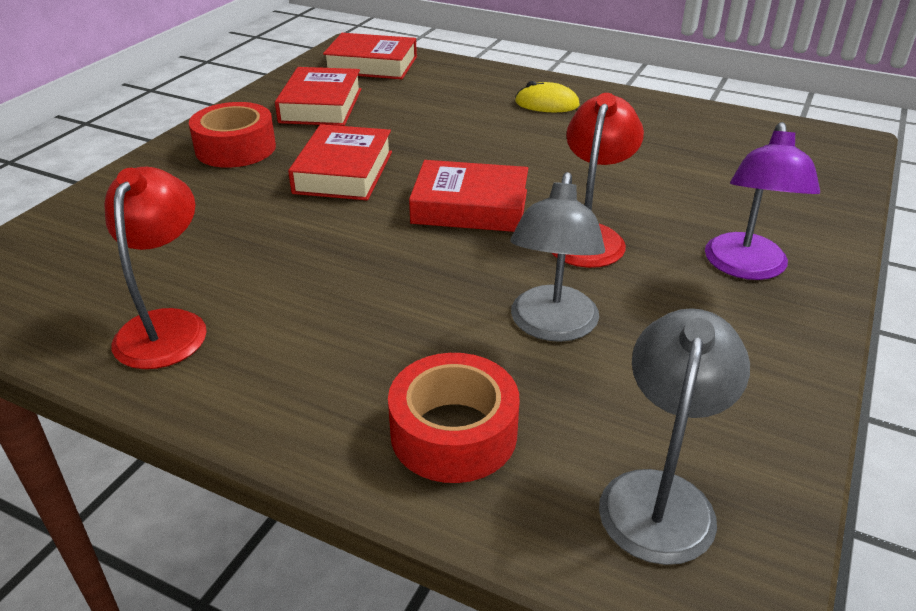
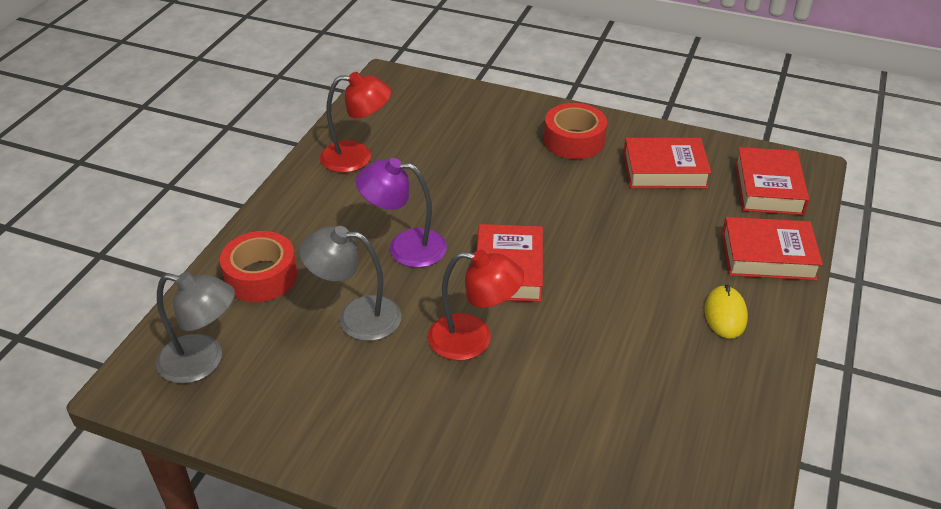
camera: 85 degrees right, 5 degrees up
(343, 172) = (549, 198): red book -> red book (768, 256)
(746, 268) = (436, 438): purple lamp -> purple lamp (405, 247)

